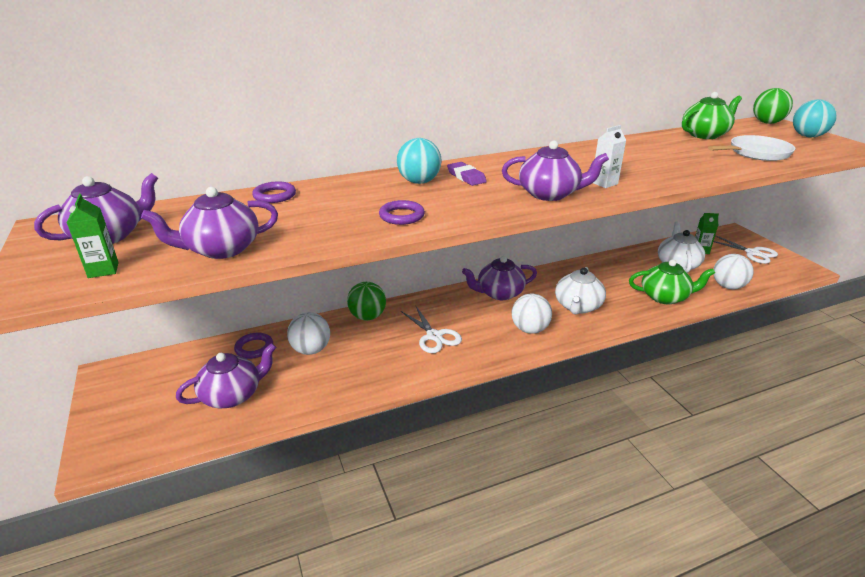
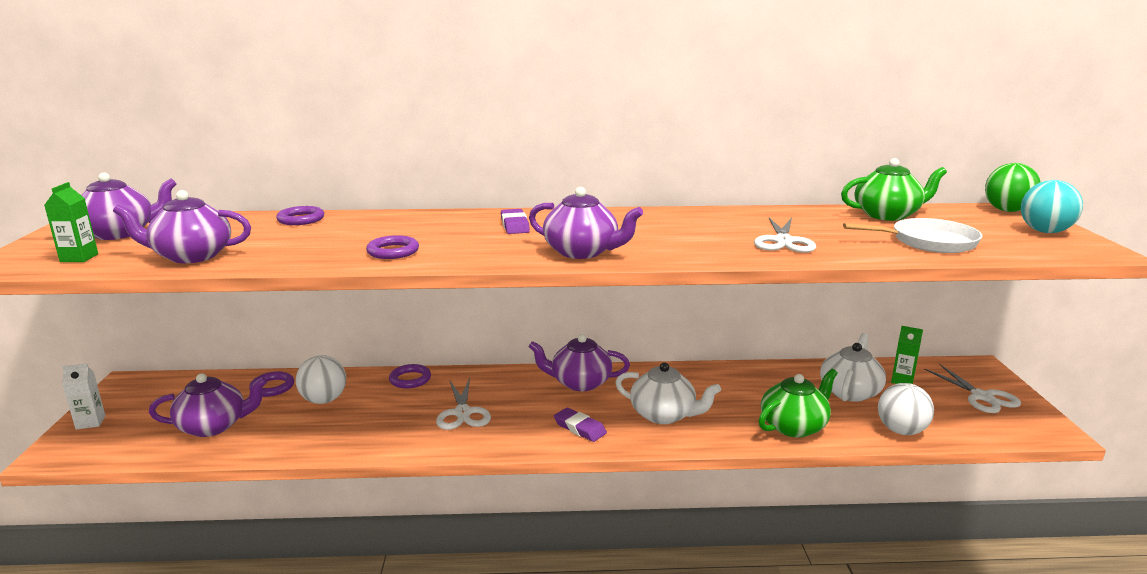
camera: 20 degrees right, 10 degrees down
(367, 316) = (410, 379): green ball -> purple ring
(419, 182) = (457, 224): turquoise ball -> none
(529, 329) = (579, 428): white ball -> purple eraser
(577, 306) = (664, 415): white teapot -> white teapot turned 105 degrees counterclockwise
(604, 183) = (665, 249): white carton -> white carton (90, 422)
(665, 297) = (794, 426): green teapot -> green teapot turned 60 degrees counterclockwise
(671, 165) = (783, 241): none -> white scissors

